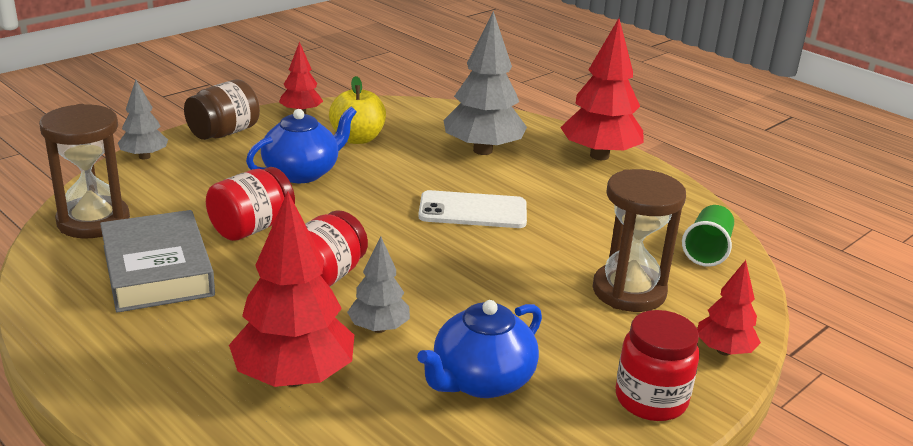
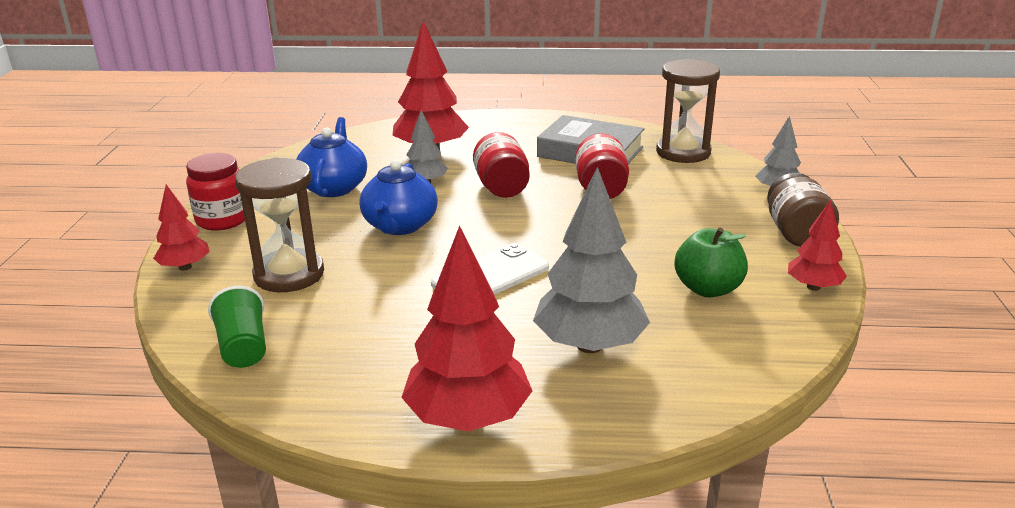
camera: 140 degrees right, 0 degrees up
(302, 172) = (666, 236): blue teapot -> blue teapot (400, 226)
(357, 139) = (708, 289): yellow apple -> green apple

